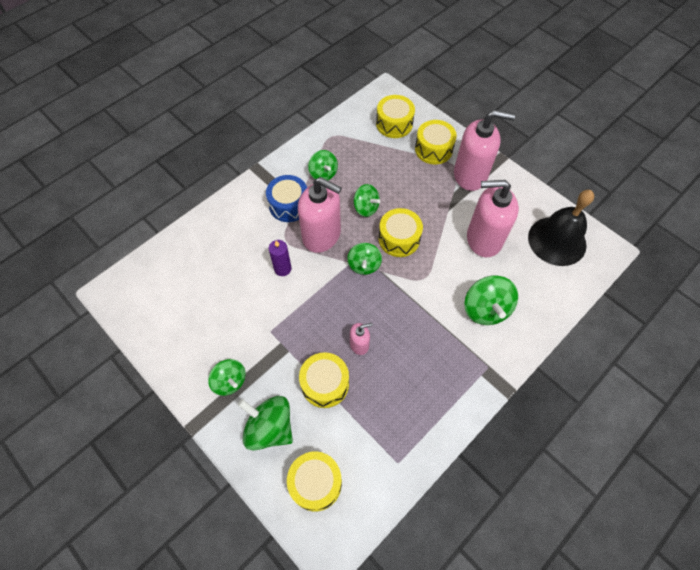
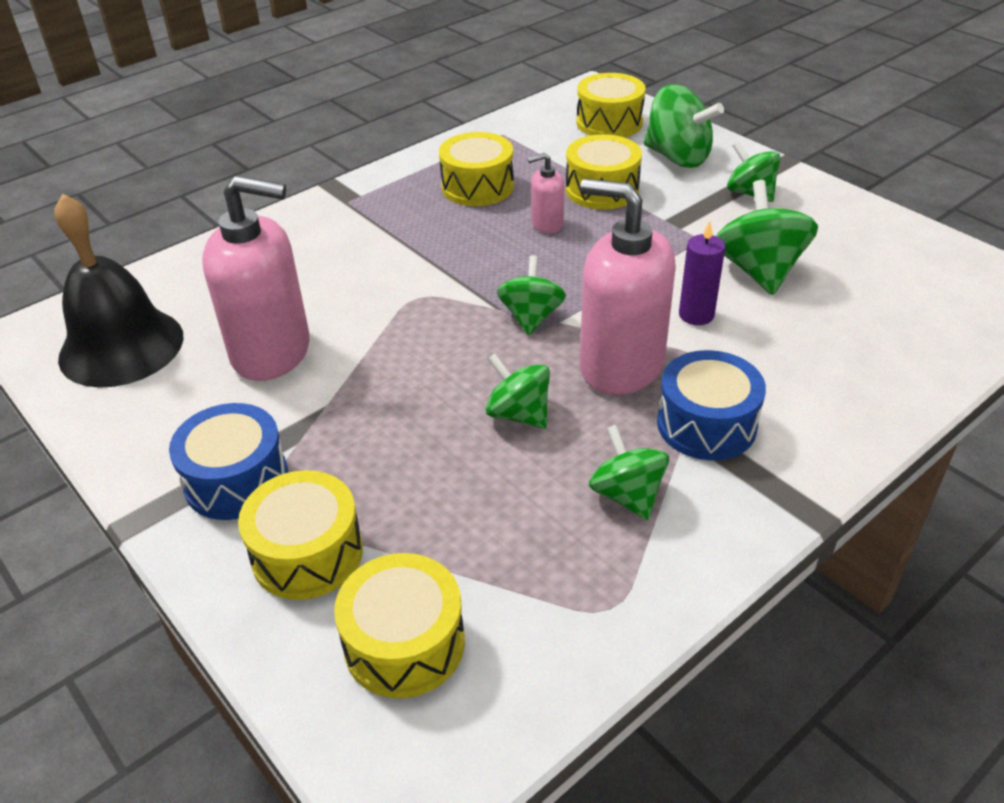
camera: 175 degrees left, 20 degrees down
(399, 239) = (452, 356): yellow drum -> yellow drum (477, 186)
(470, 175) = (236, 480): pink soap dispenser -> blue drum
(485, 309) = (320, 258): green spinning top -> green spinning top (759, 271)

